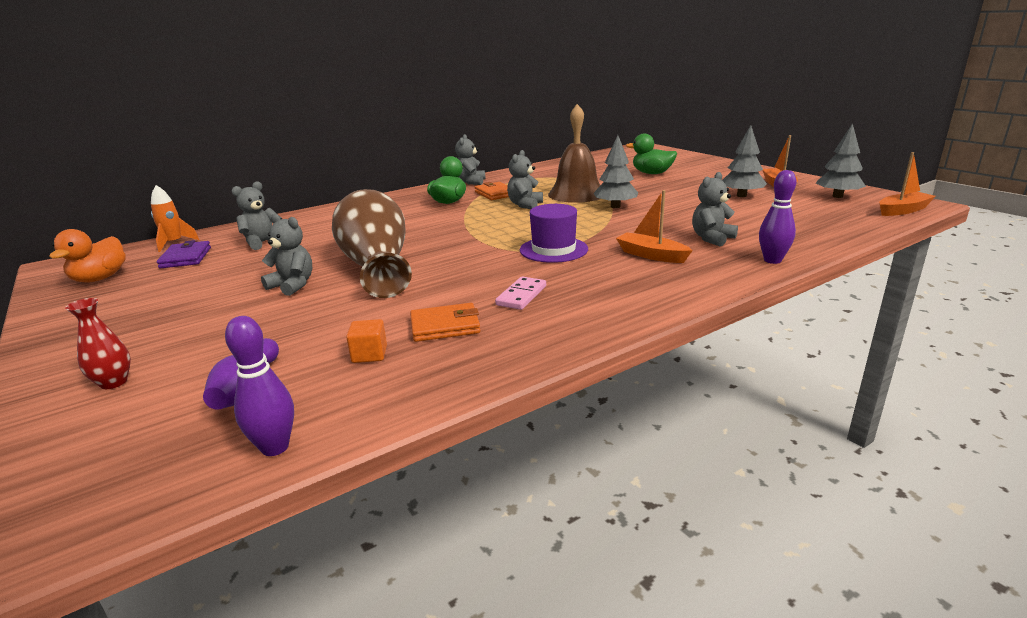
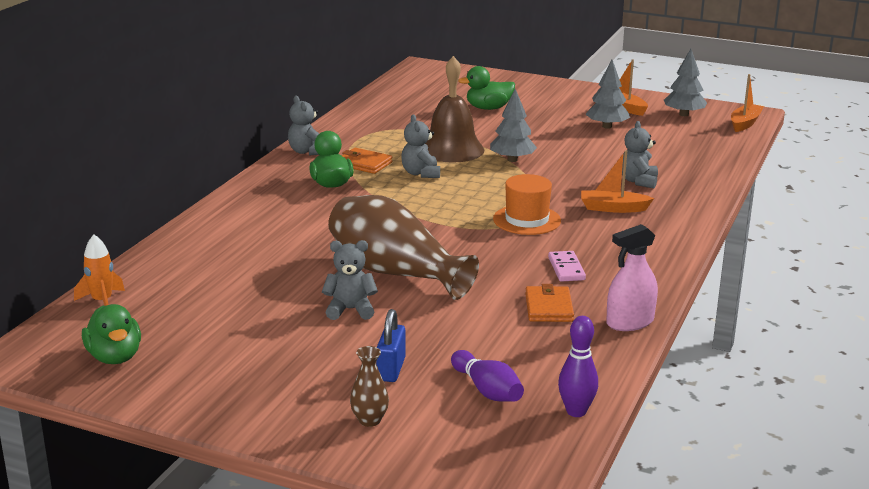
camera: 35 degrees left, 0 degrees up
(100, 278) = (115, 357): orange duck -> green duck
(113, 382) = (369, 420): red vase -> brown vase
(186, 258) = (162, 313): purple wallet -> none
(221, 342) = (391, 369): none -> blue padlock
(263, 243) = (215, 276): grey teddy bear -> none
(369, 354) = (530, 343): orange cube -> none
(445, 326) = (549, 308): orange wallet -> orange wallet turned 45 degrees counterclockwise
(499, 364) = (630, 322): none -> pink spray bottle
(553, 249) = (527, 220): purple hat -> orange hat
(772, 260) = (704, 194): purple bowling pin -> none

